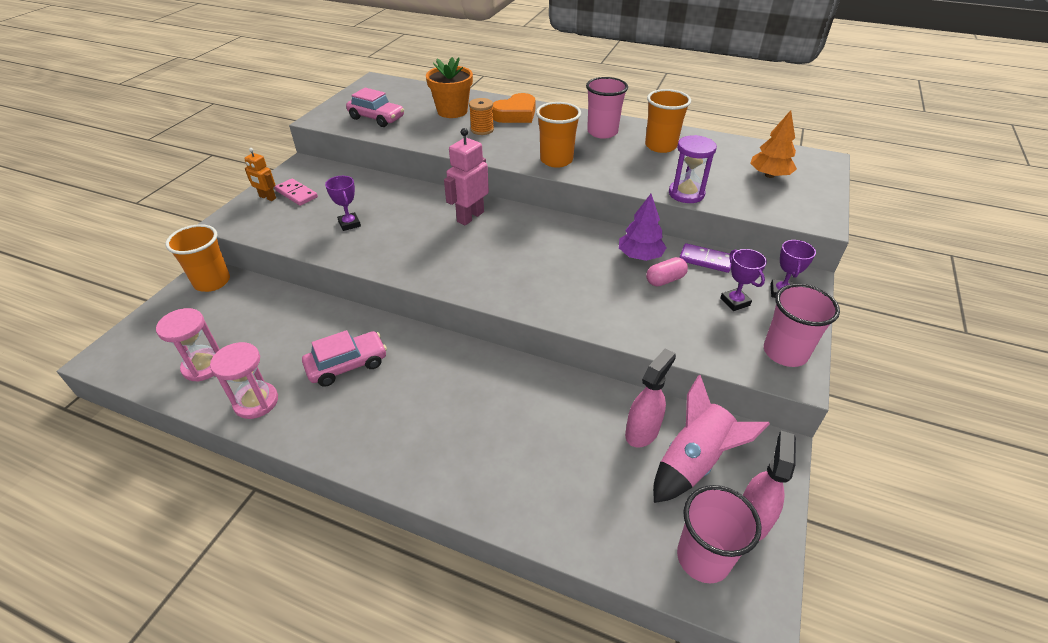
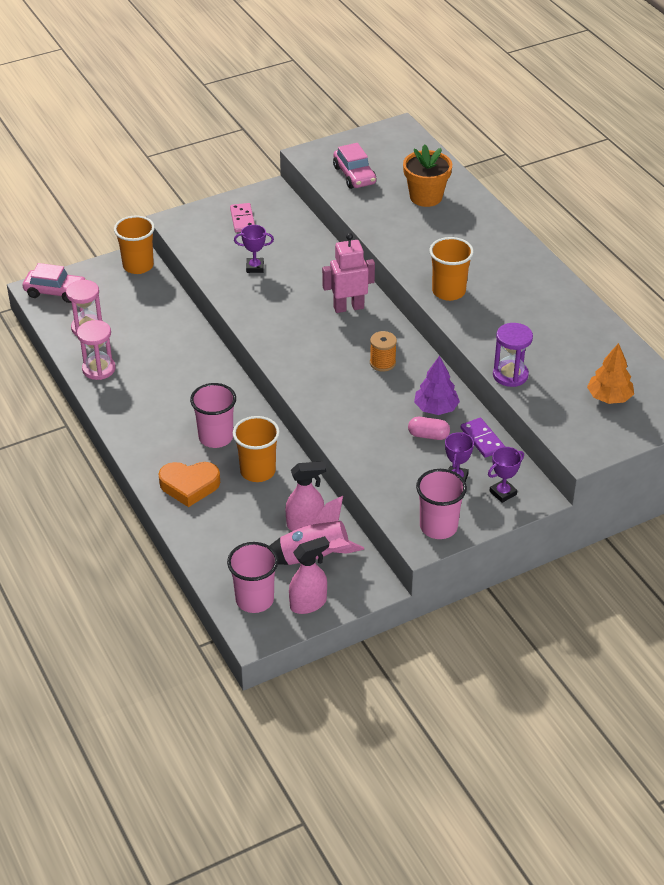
camera: 40 degrees right, 0 degrees up
(267, 197) = (219, 212): orange robot -> none
(347, 365) = (170, 376): pink car -> pink car (55, 292)
(349, 224) = (255, 267): purple trophy -> purple trophy turned 75 degrees clockwise
(482, 130) = (427, 230): orange spool -> orange spool (382, 363)
(515, 114) = (477, 227): orange heart -> orange heart (189, 486)
(602, 132) = (527, 283): pink cup -> pink cup (216, 437)
(660, 146) = (558, 323): orange cup -> orange cup (258, 471)

